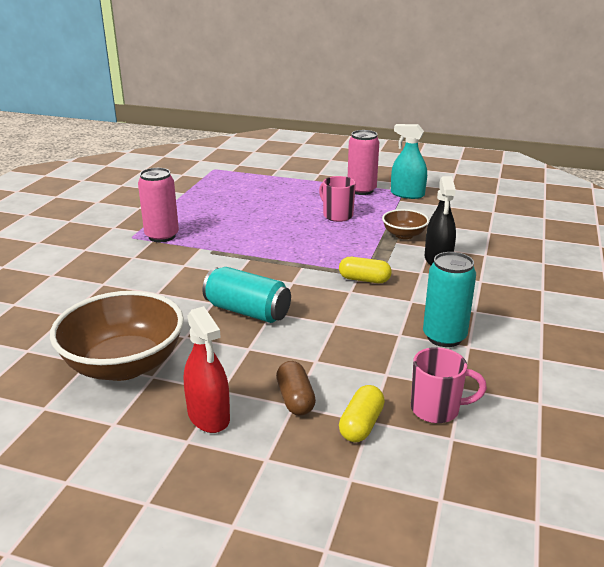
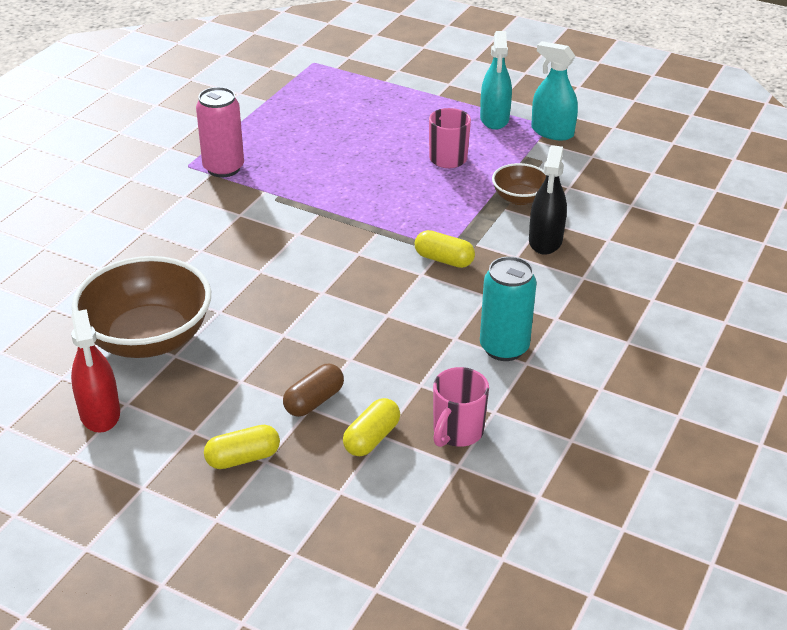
camera: 10 degrees right, 10 degrees up
(208, 416) = (221, 408): red spray bottle -> red spray bottle (100, 413)
(243, 459) = (243, 458): none -> yellow capsule
(247, 311) = (295, 287): turquoise can -> none
(295, 399) = (314, 401): brown capsule -> brown capsule turned 45 degrees clockwise
(361, 190) = (494, 119): pink can -> turquoise spray bottle
(437, 409) = (457, 432): pink mug -> pink mug turned 105 degrees clockwise

